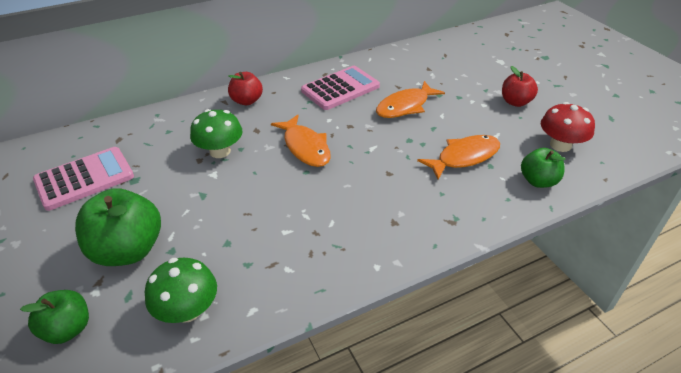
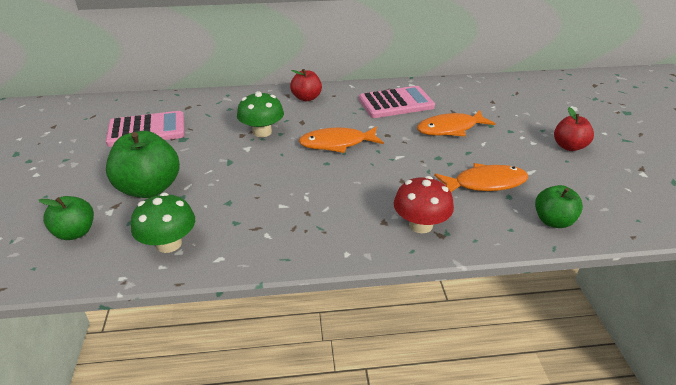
camera: 20 degrees right, 5 degrees down
(305, 147) = (337, 143): orange fish -> orange fish turned 90 degrees clockwise
(560, 145) = (597, 194): red mushroom -> red mushroom (420, 225)

